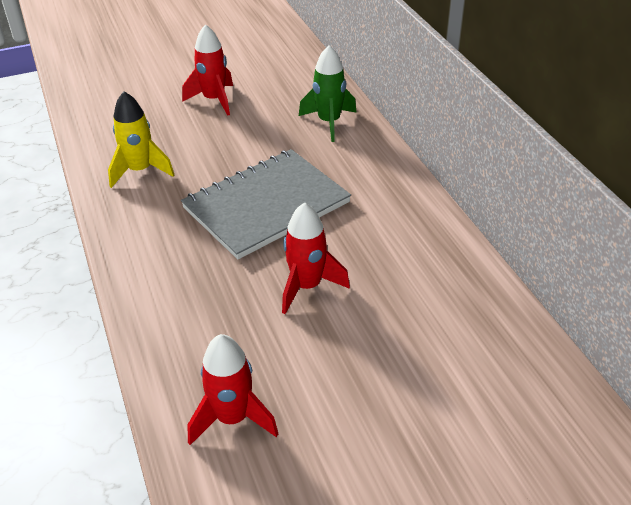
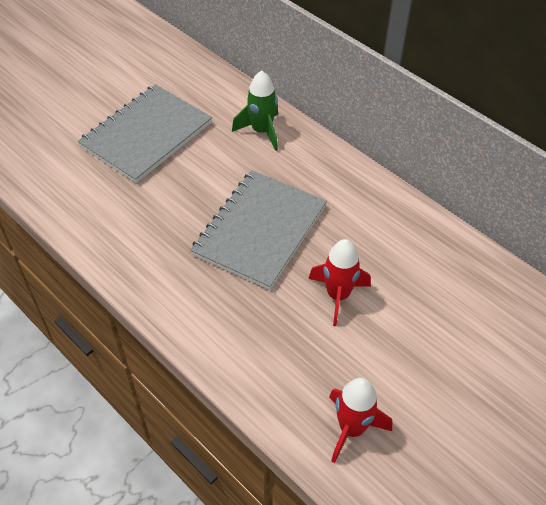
camera: 25 degrees left, 10 degrees up
(140, 171) = (128, 229): yellow rocket -> none
(214, 100) = (146, 135): red rocket -> grey notebook

